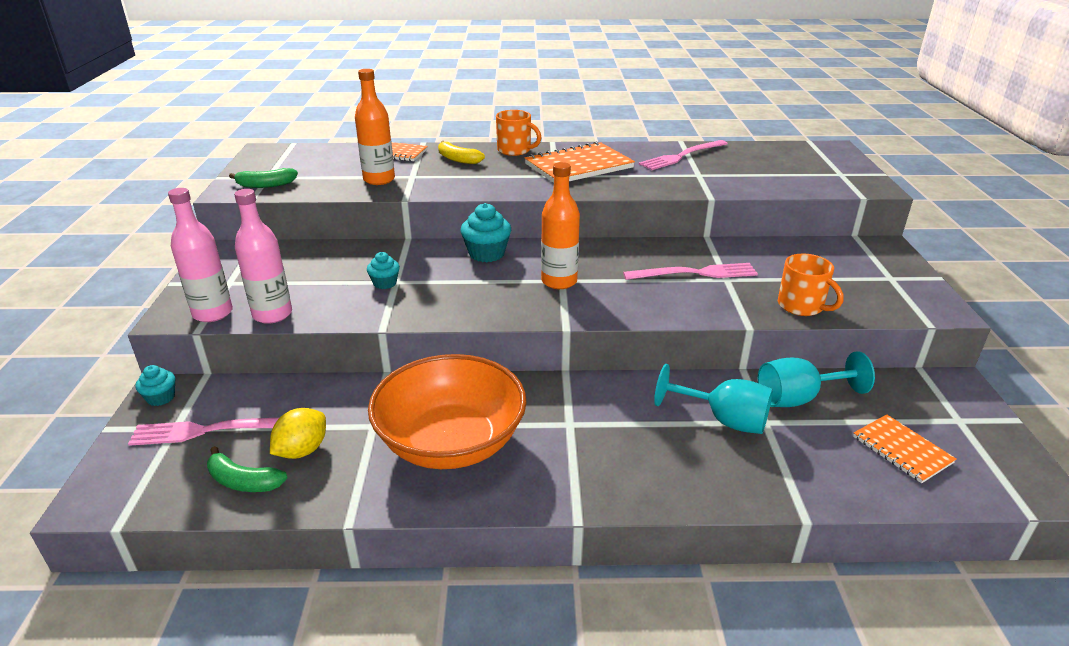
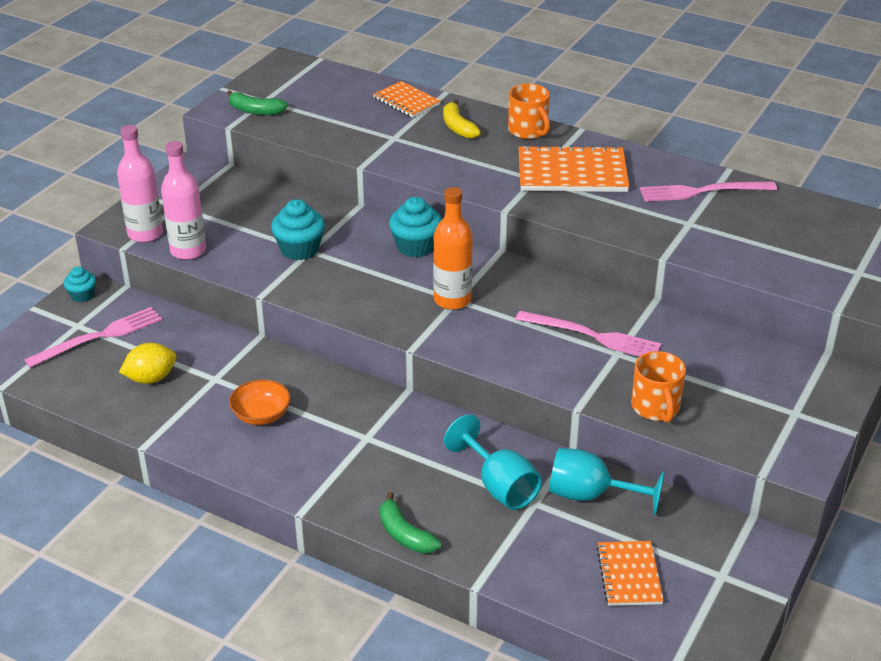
camera: 30 degrees right, 5 degrees up
(210, 430) = (99, 337): pink fork -> pink fork turned 120 degrees clockwise
(243, 481) = (96, 387): green banana -> green banana (404, 534)
(379, 180) = (359, 133): orange bottle -> none
(385, 283) = (299, 249): turquoise cupcake -> turquoise cupcake, size x1.66
(451, 442) = (261, 415): orange bowl -> orange bowl, size x0.44

